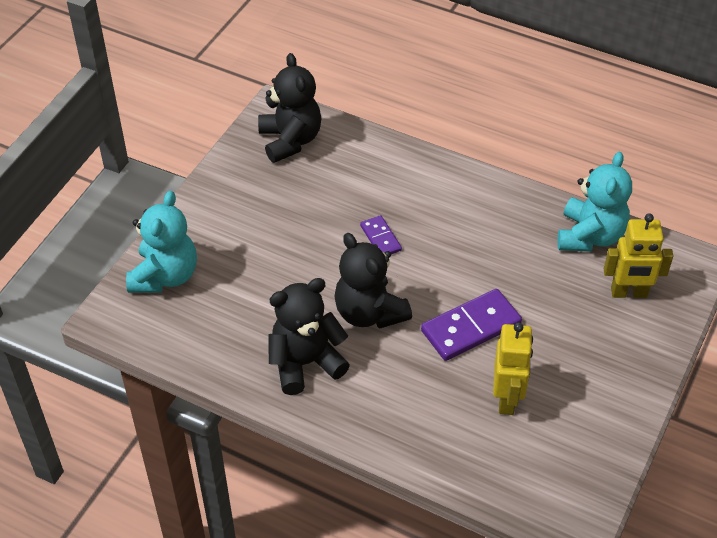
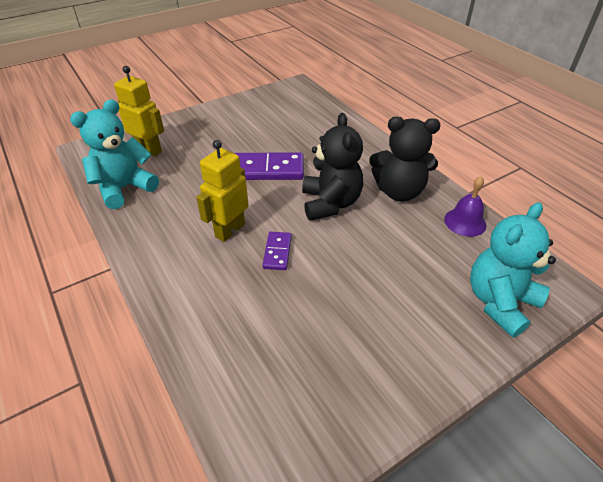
camera: 150 degrees left, 5 degrees down
(218, 352) = (465, 222): none -> purple bell
(290, 140) = (287, 412): black teddy bear -> none
(507, 399) = (282, 132): yellow robot -> yellow robot (229, 230)

